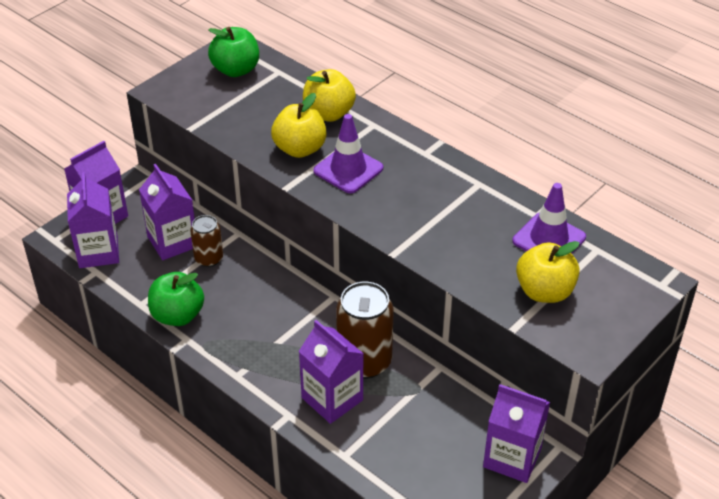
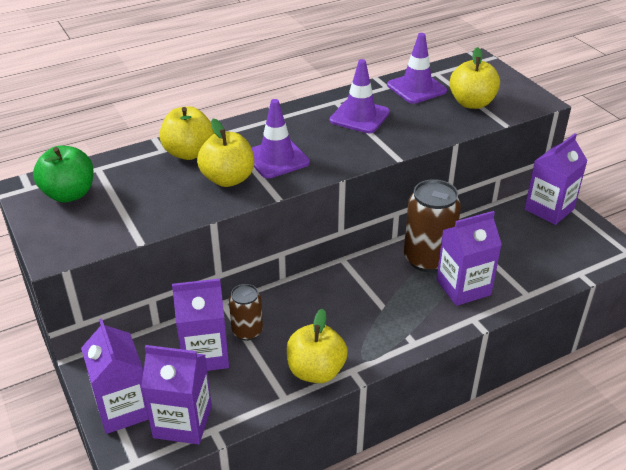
camera: 70 degrees left, 5 degrees down
(177, 315) = (316, 371): green apple -> yellow apple
(458, 207) = (359, 116): none -> purple traffic cone

